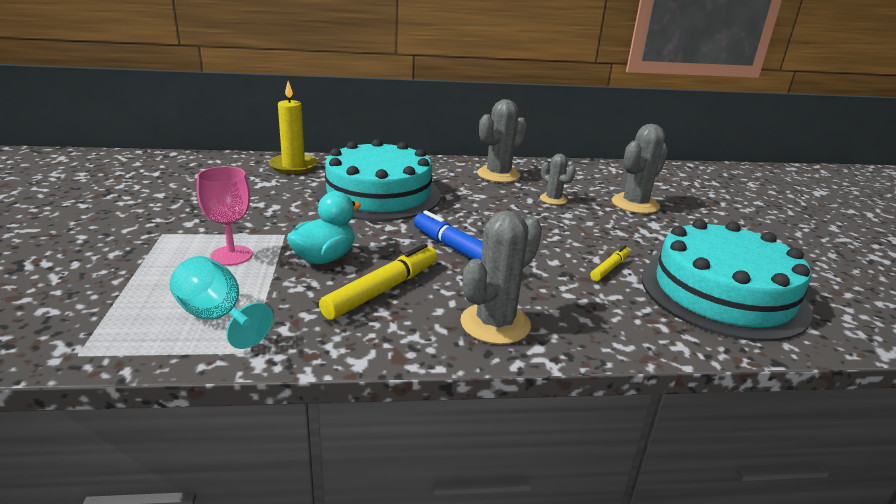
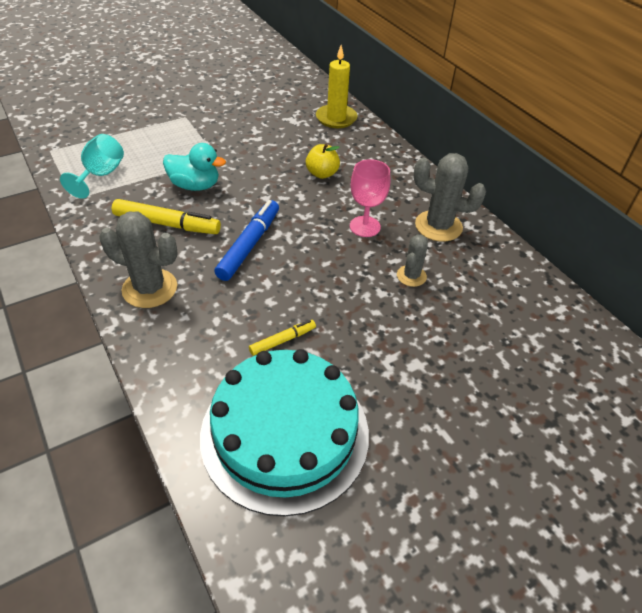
camera: 65 degrees right, 20 degrees up
(231, 255) = (174, 150): pink goblet -> pink goblet (365, 226)
(379, 194) = (322, 174): turquoise cake -> yellow apple
(610, 268) = (283, 340): yellow marker -> yellow marker turned 45 degrees counterclockwise
(635, 204) = (460, 342): grey cactus -> none

